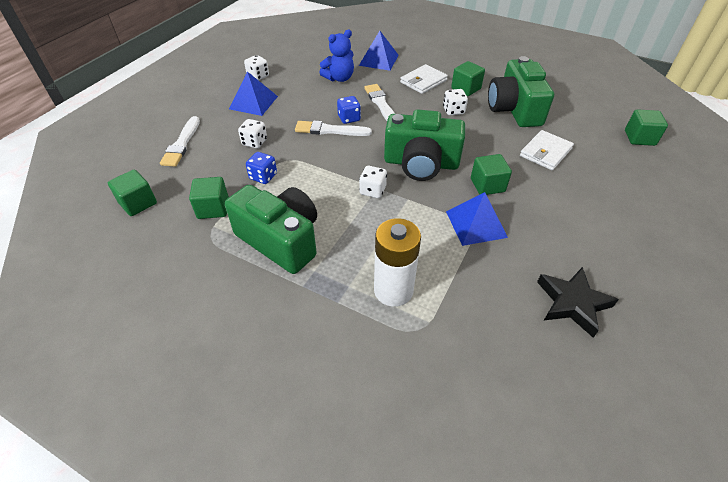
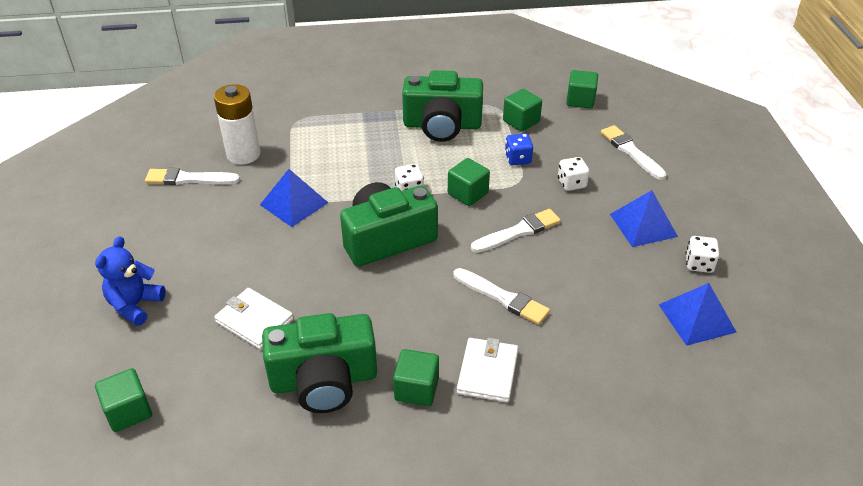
camera: 145 degrees right, 5 degrees down
(339, 78) = (602, 315): blue teddy bear -> blue teddy bear (135, 305)
(349, 118) = (516, 257): blue dice -> none
(378, 60) = (594, 386): blue pyramid -> blue pyramid (697, 318)
(393, 290) = (329, 132): white battery -> white battery (243, 154)
(453, 111) = (404, 334): white dice -> none
(487, 185) = (303, 246): green cube -> green cube (468, 193)
(514, 109) = (324, 380): green camera -> green camera turned 120 degrees clockwise
(545, 152) = (254, 320): white wallet -> white wallet turned 60 degrees counterclockwise
(572, 303) = (189, 179): black star -> white brush

